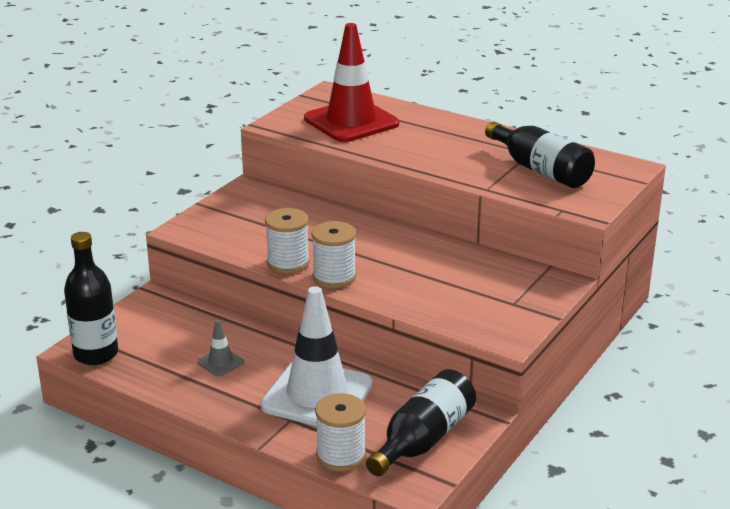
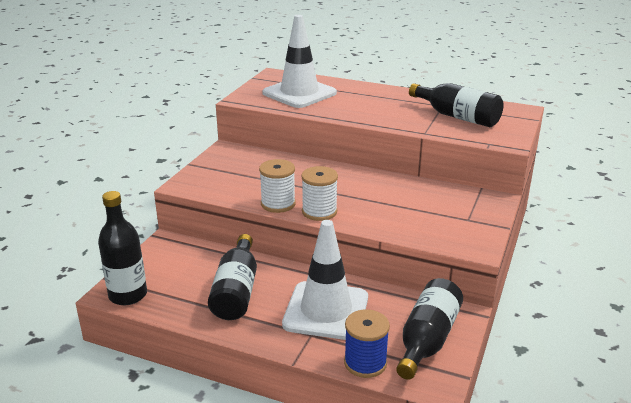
camera: 10 degrees left, 0 degrees up
(220, 362) = (236, 291): grey traffic cone -> black bottle
(341, 456) = (365, 363): white spool -> blue spool
(351, 121) = (299, 93): red traffic cone -> white traffic cone

